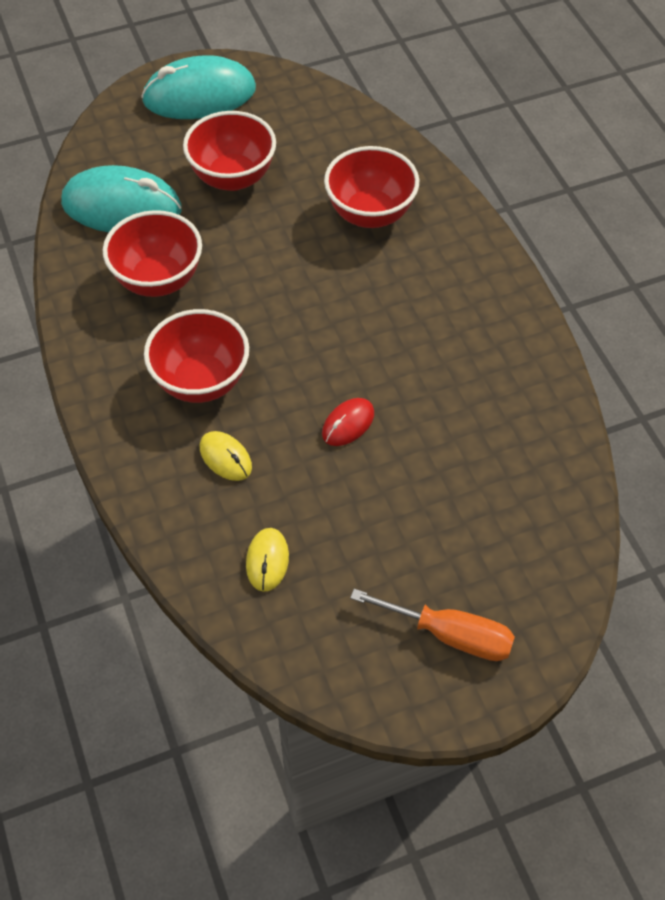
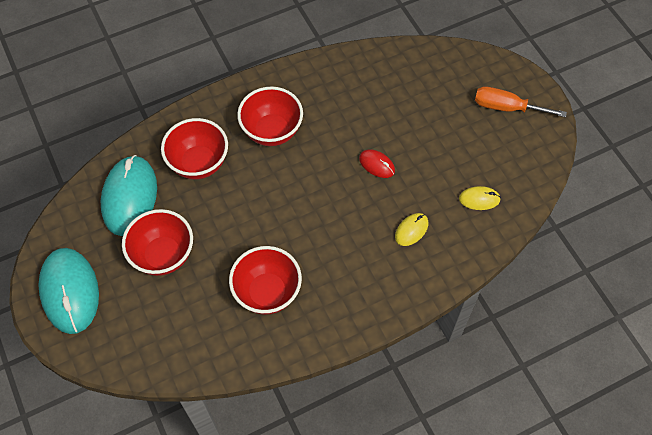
camera: 95 degrees left, 5 degrees up
(122, 206) = (195, 330): turquoise mouse -> turquoise mouse (130, 197)
(201, 381) = (354, 252): red bowl -> red bowl (272, 131)
(450, 635) = (506, 107): orange screwdriver -> orange screwdriver turned 90 degrees counterclockwise

